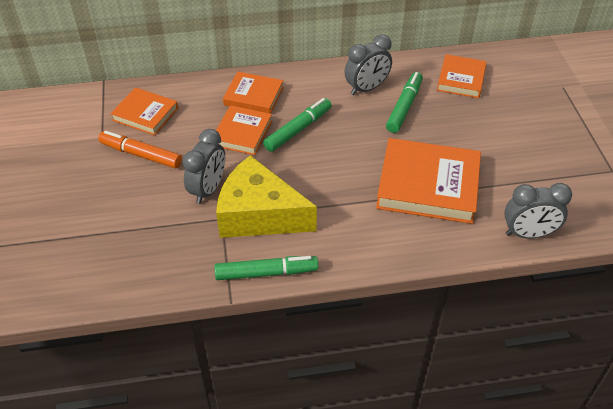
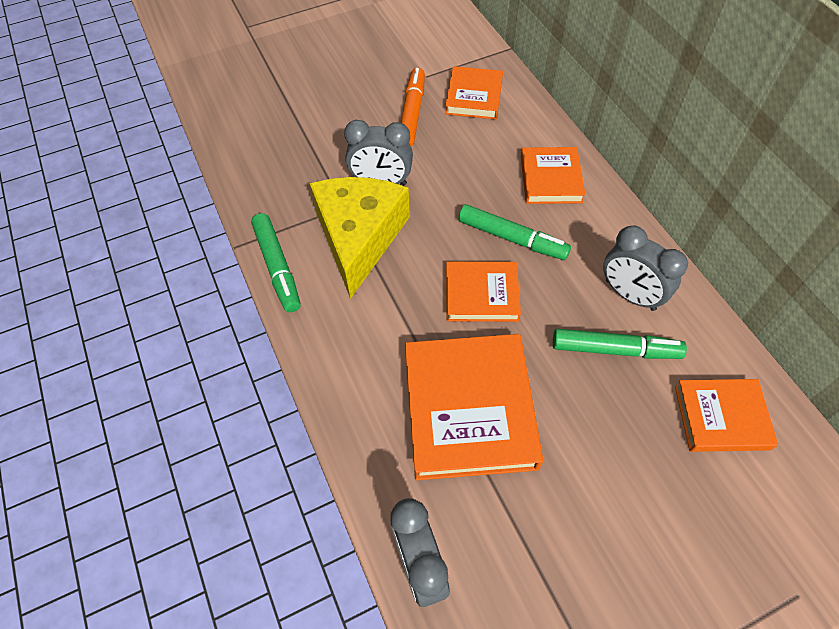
camera: 75 degrees right, 10 degrees up
(242, 133) = (481, 187): orange book -> orange book (481, 294)

